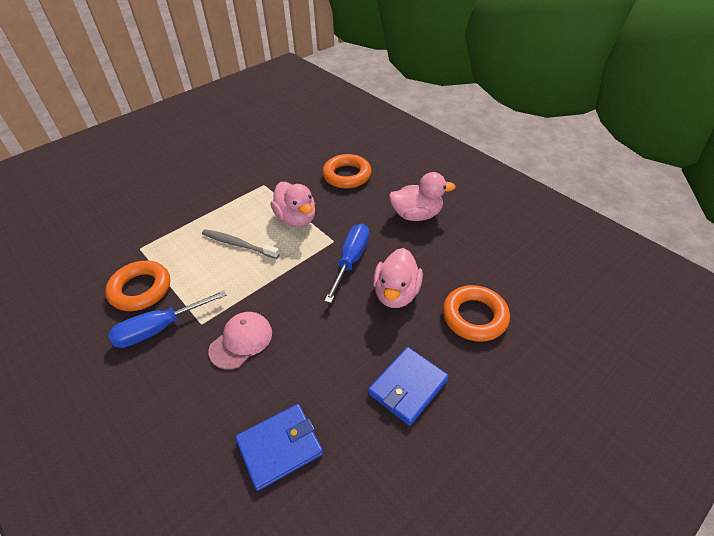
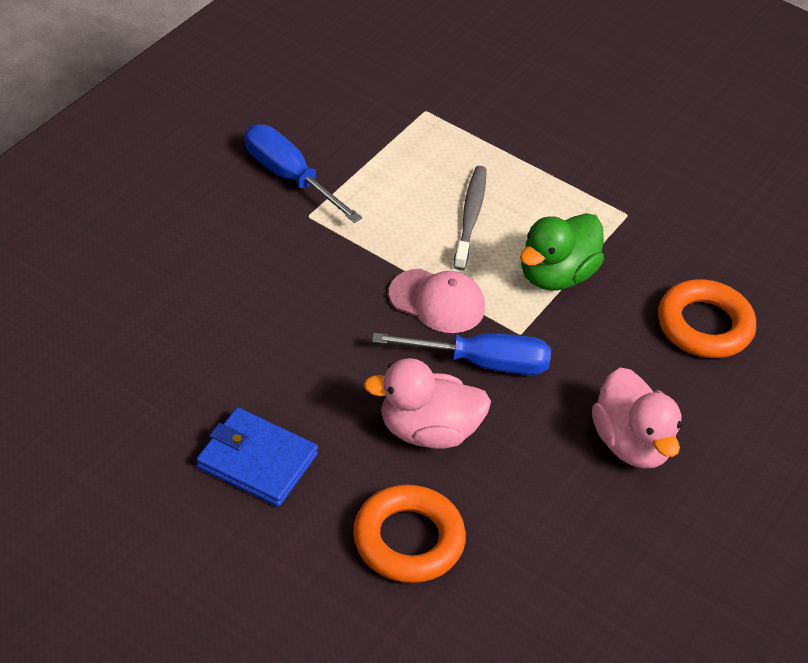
camera: 70 degrees right, 0 degrees up
(141, 289) = (349, 137): orange ring -> none
(241, 341) = (290, 264): pink cap -> pink cap (437, 301)
(279, 447) = (144, 337): blue wallet -> none
(296, 219) = (556, 275): pink duck -> green duck

